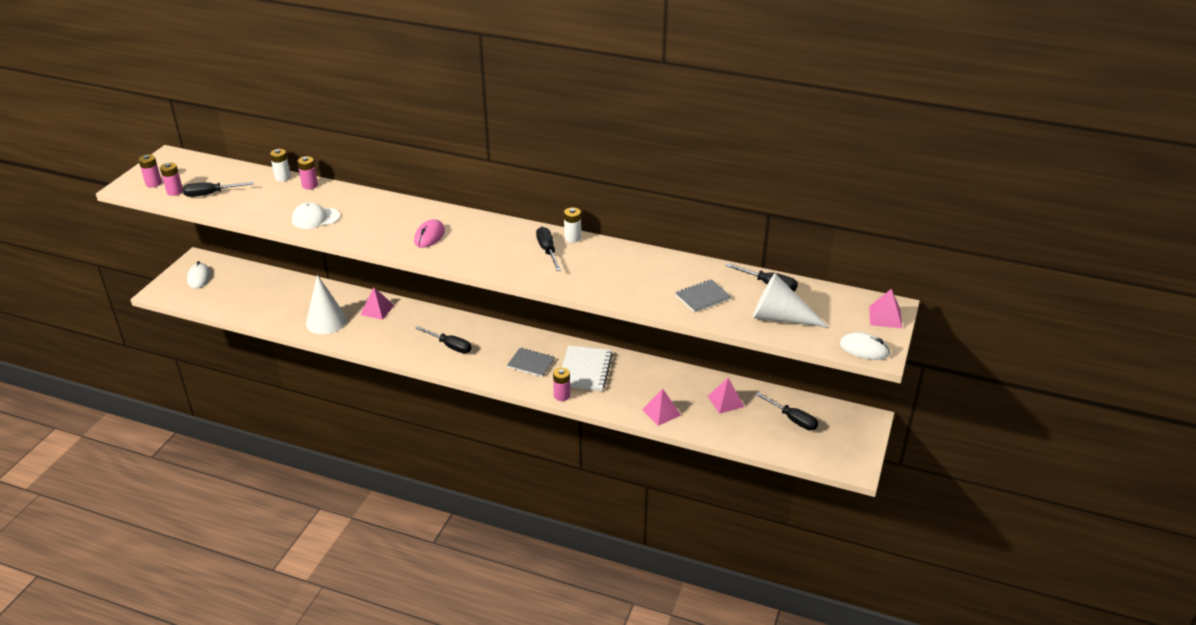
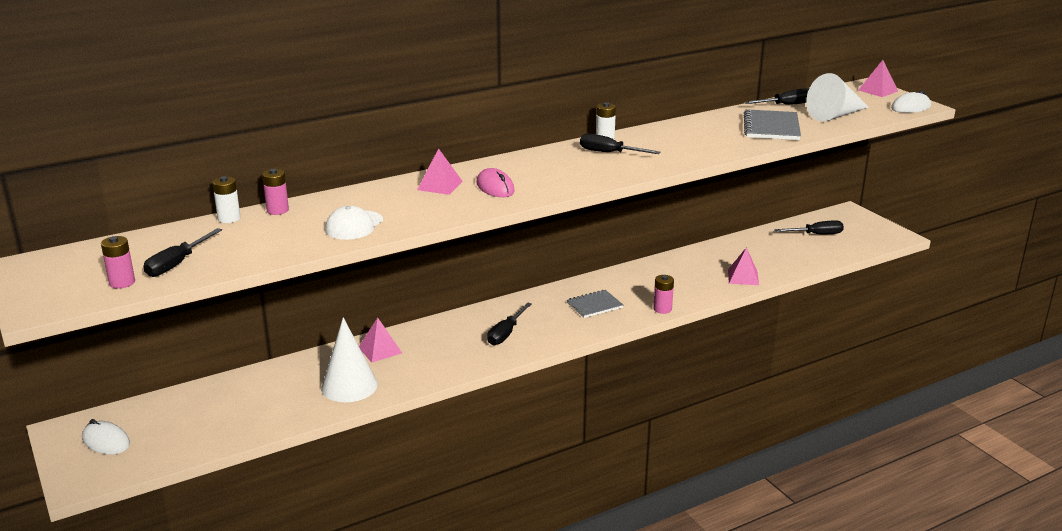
camera: 50 degrees left, 10 degrees down
(153, 183) = (70, 290): pink battery -> none
(450, 346) = (506, 333): black screwdriver -> black screwdriver turned 135 degrees clockwise
(585, 370) = (640, 286): white notebook -> none
(702, 297) = (771, 127): grey notebook -> grey notebook, size x1.50
(725, 401) = (762, 248): pink pyramid -> pink pyramid (440, 185)

